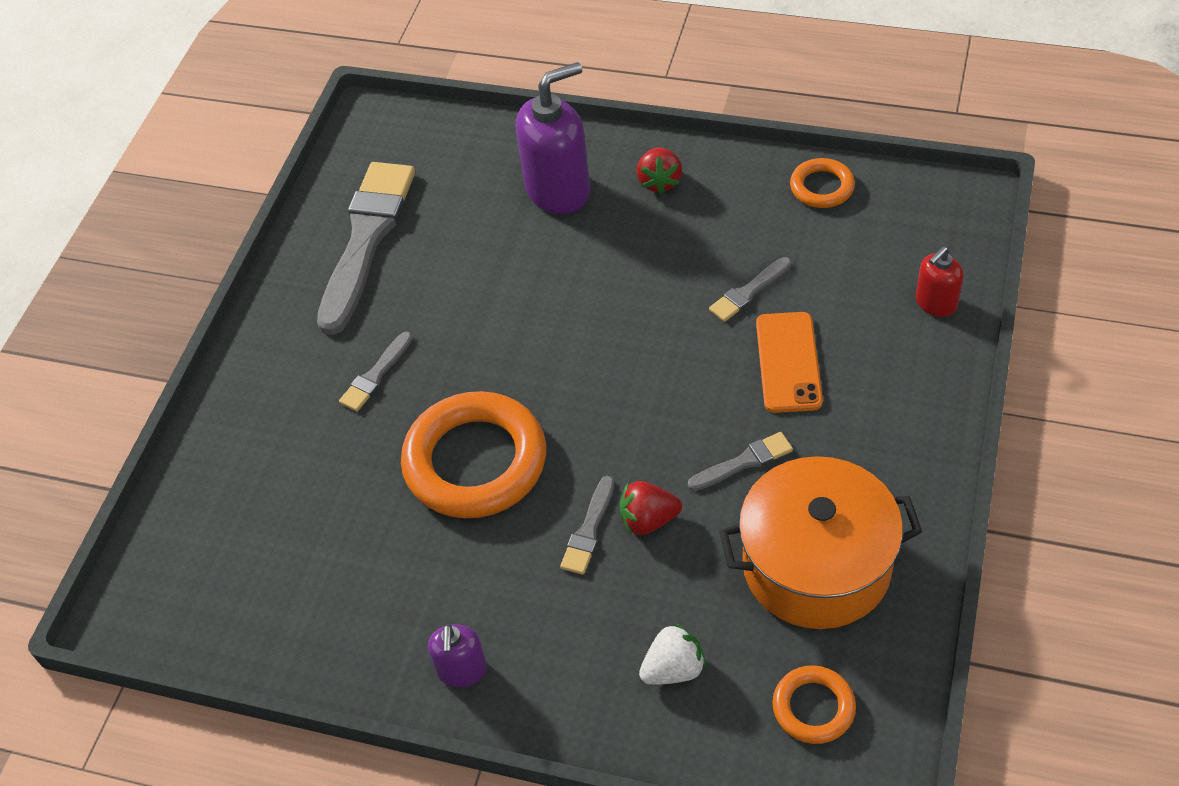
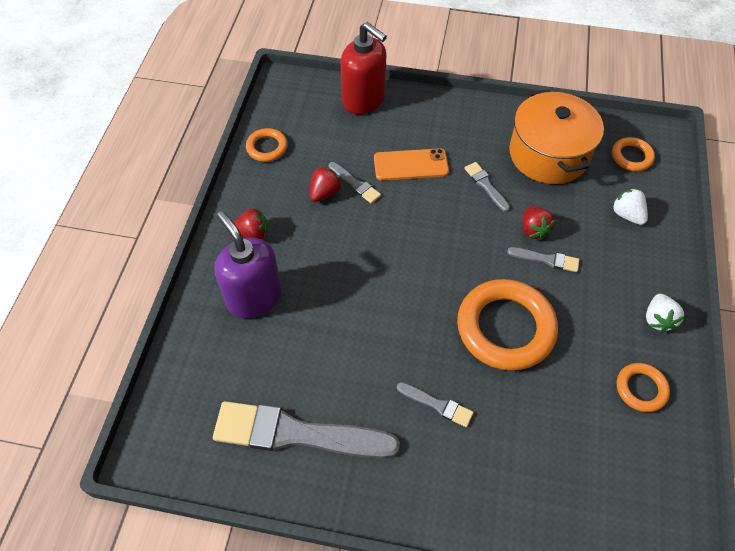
camera: 100 degrees left, 5 degrees up
(352, 620) = (641, 389): none -> orange ring
(462, 670) = (658, 319): purple soap dispenser -> white strawberry
(731, 256) = (324, 193): none -> red strawberry
(935, 303) = (364, 100): red soap dispenser -> red soap dispenser, size x1.90

